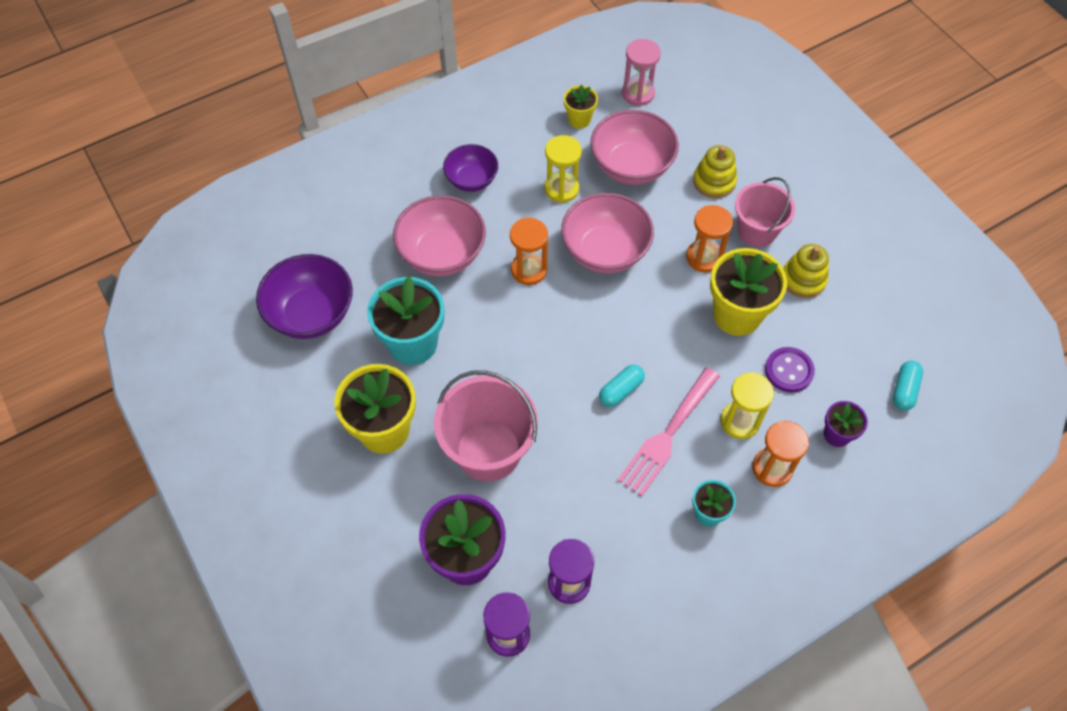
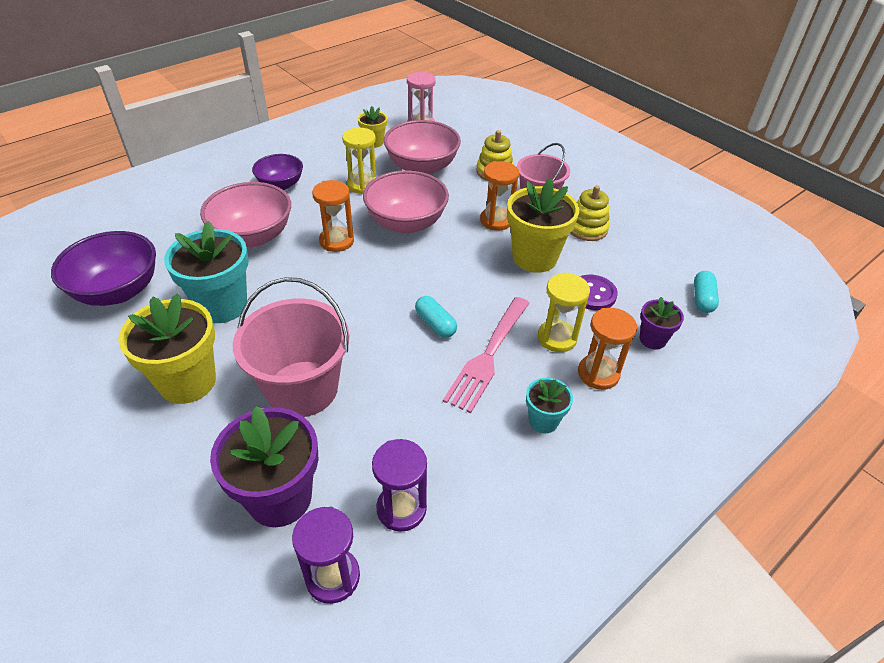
camera: 10 degrees left, 15 degrees down
(621, 390) = (435, 324): turquoise capsule -> turquoise capsule turned 75 degrees counterclockwise

